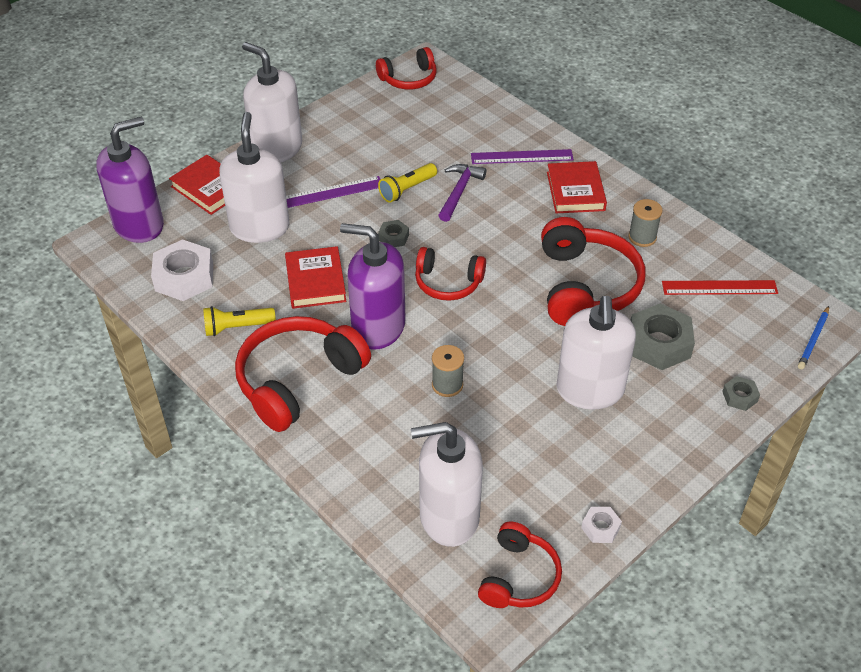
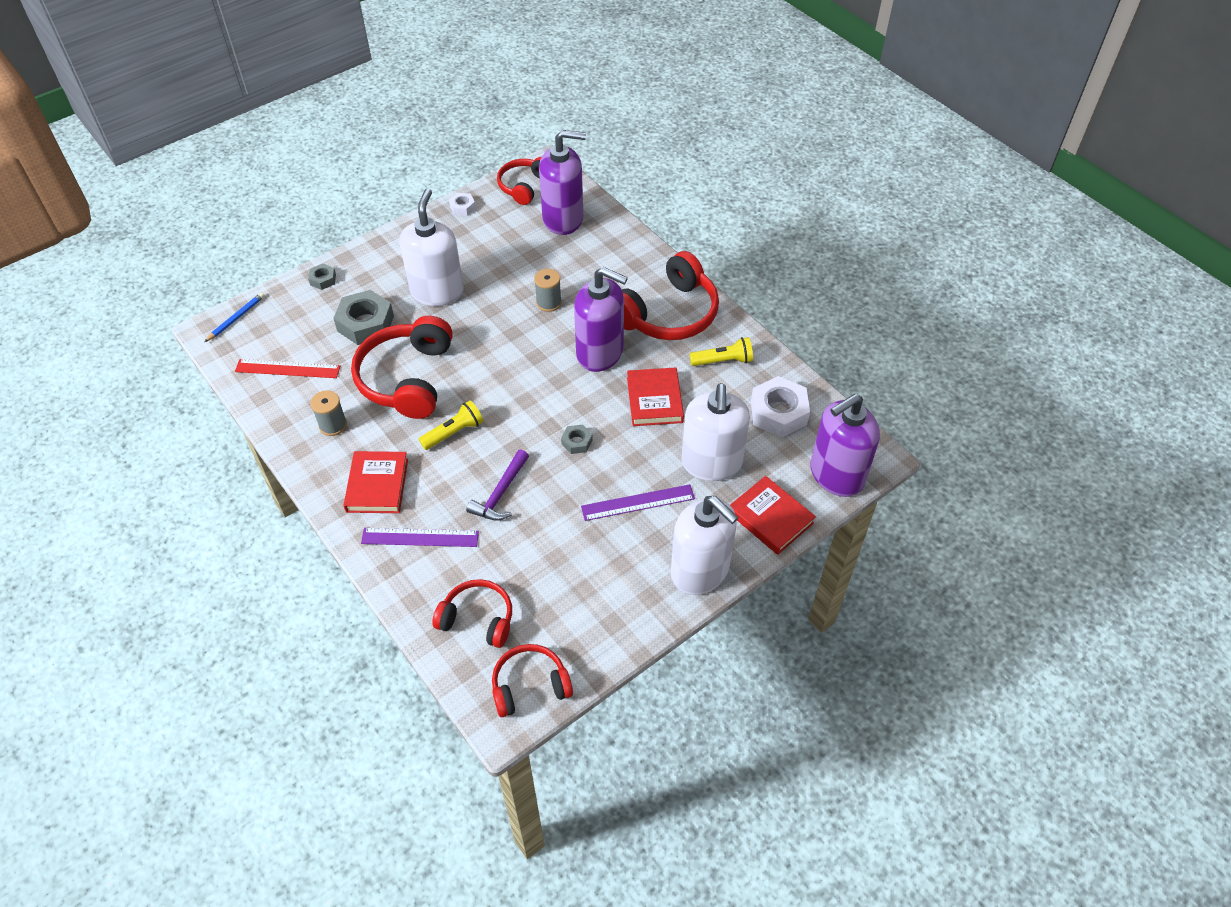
camera: 175 degrees left, 5 degrees up
(407, 189) = (556, 500): yellow flashlight -> yellow flashlight (454, 432)
(448, 283) = (532, 390): red headphones -> red headphones (478, 619)
(448, 517) = (563, 219): white soap dispenser -> purple soap dispenser

